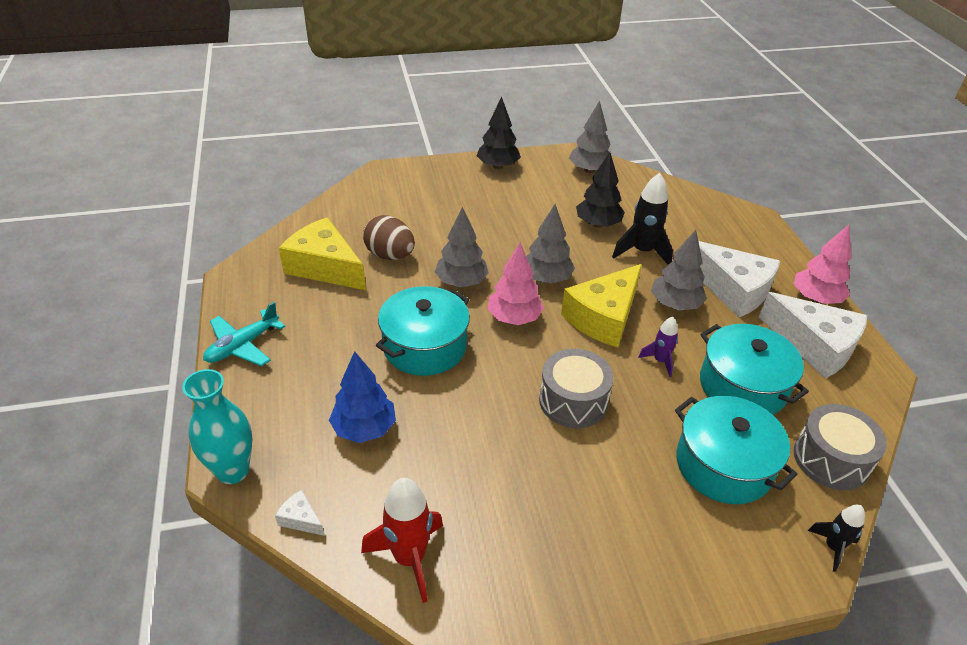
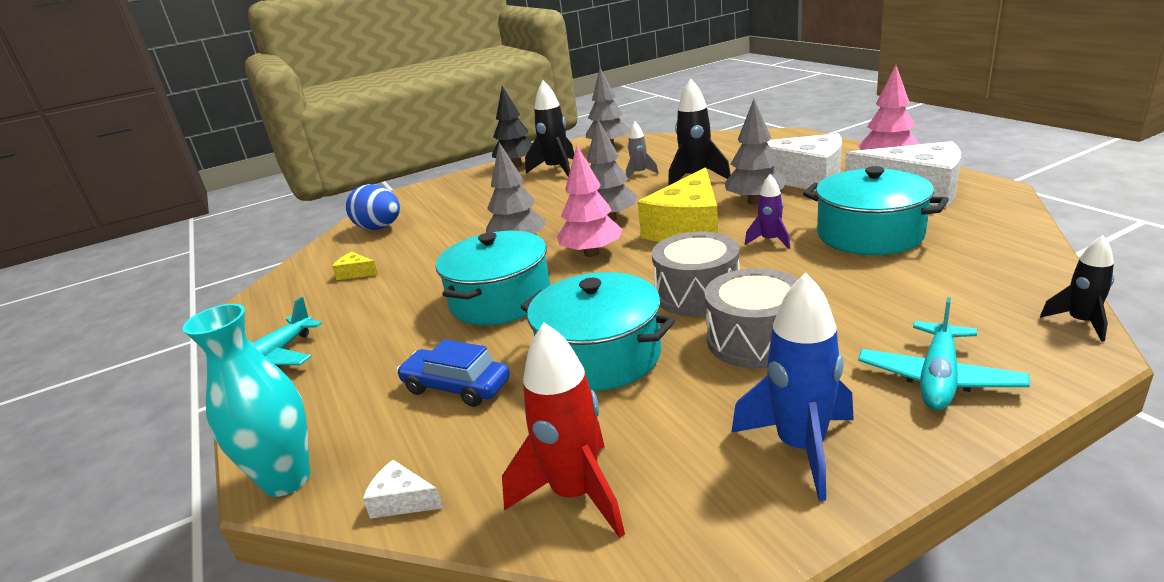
camera: 10 degrees left, 15 degrees down
(324, 267) = (356, 273): yellow cheese -> yellow cheese, size x0.41
(357, 213) = (379, 228): none -> blue egg
(364, 429) = (456, 387): blue tree -> blue car
(390, 255) = (429, 246): brown egg -> none
(530, 188) = (556, 170): none -> black rocket
(568, 579) = (800, 447): none -> blue rocket
(598, 224) = (639, 174): black tree -> grey rocket
(695, 557) = (938, 378): none -> turquoise plane
(723, 465) = (901, 294): turquoise pot -> turquoise pot (600, 356)
(831, 459) = (1008, 258): grey drum -> grey drum (755, 340)

